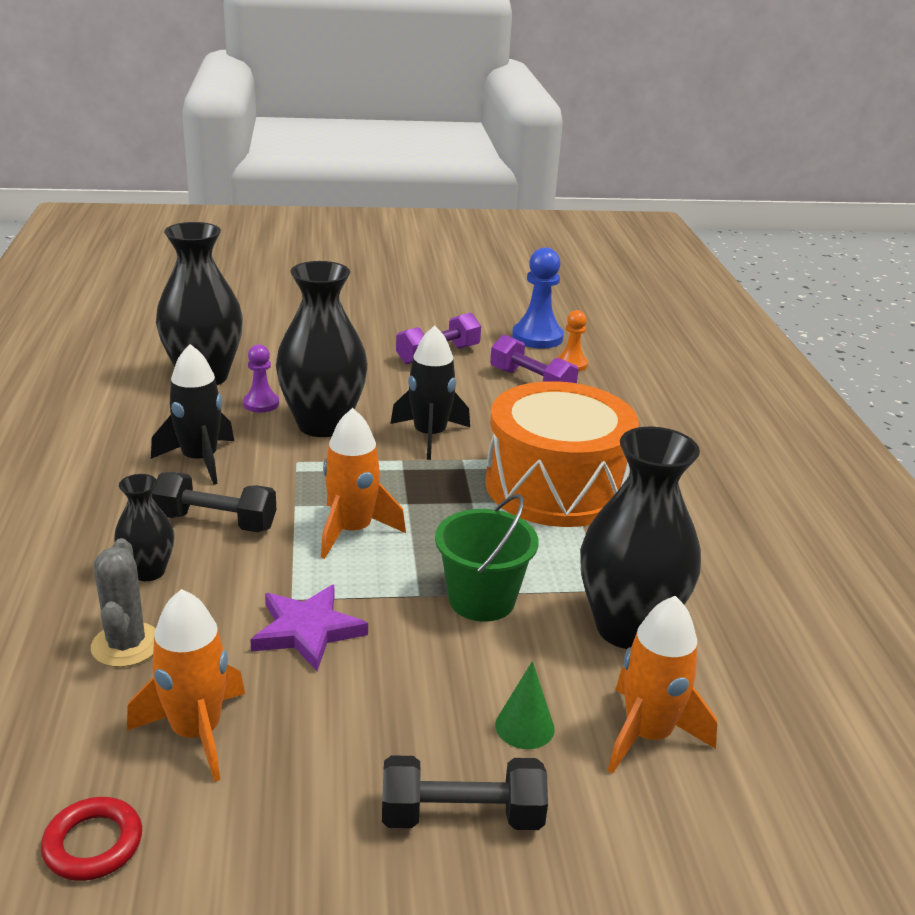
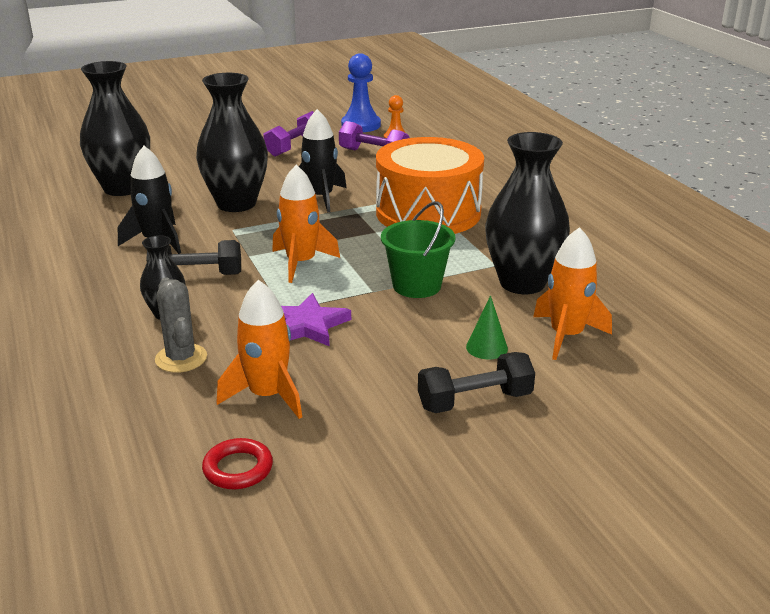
camera: 15 degrees left, 0 degrees up
(261, 404) = (180, 198): purple pawn -> none

